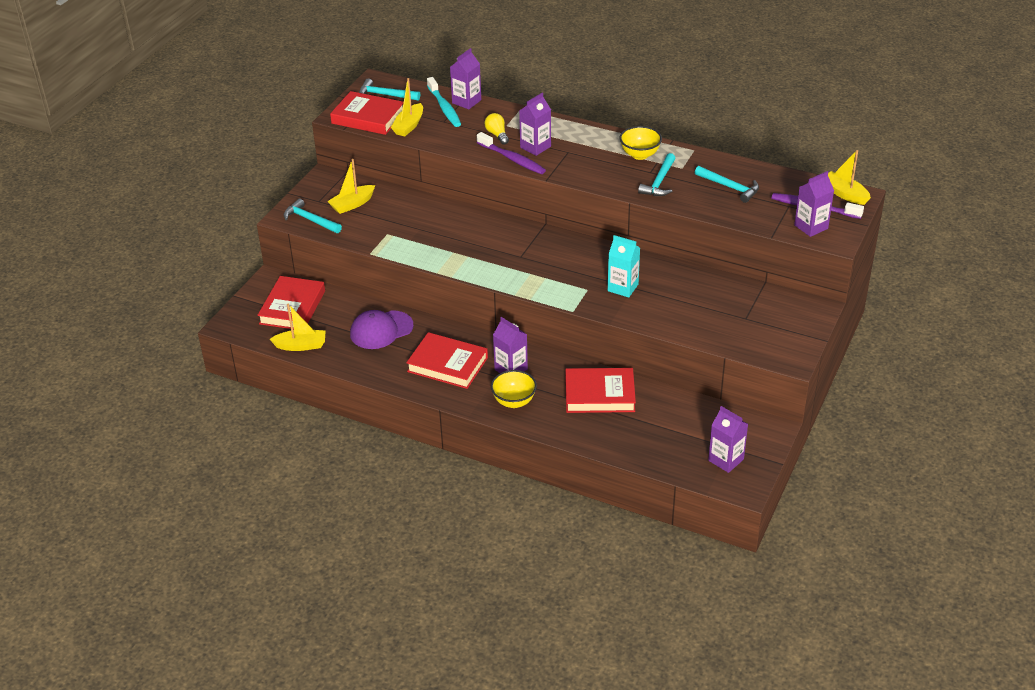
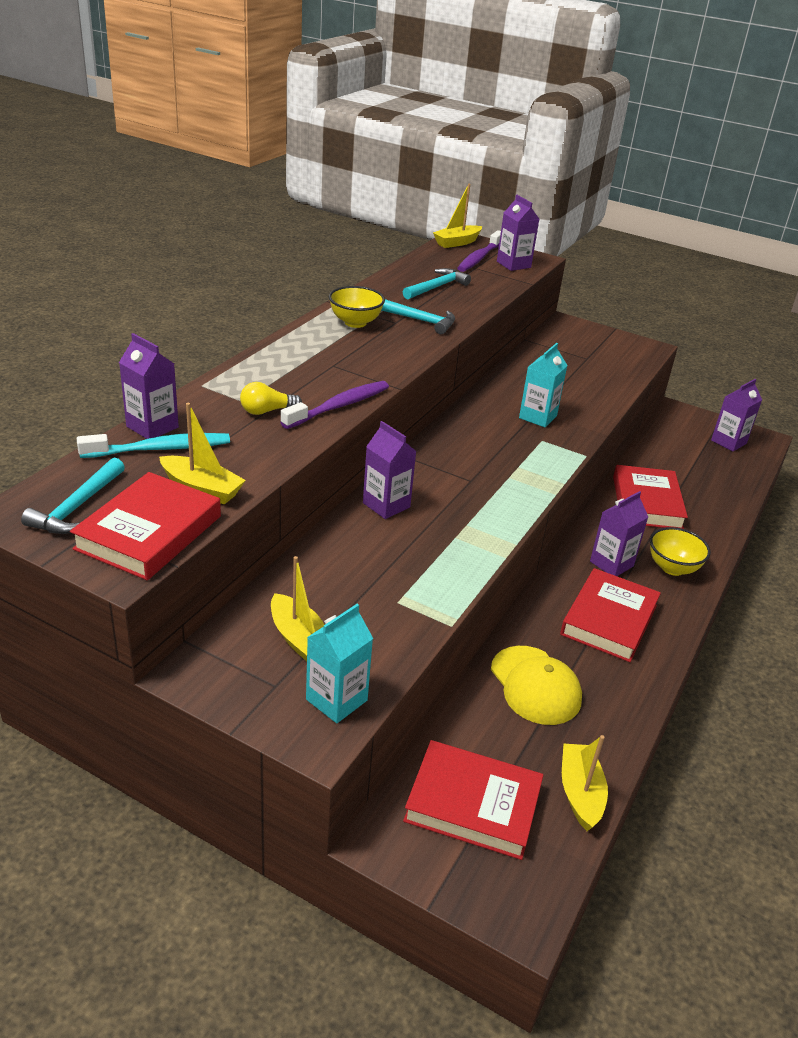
camera: 90 degrees left, 5 degrees down
(310, 220) = (336, 700): turquoise hammer -> turquoise carton
(381, 330) = (535, 685): purple cap -> yellow cap
(535, 147) = (312, 386): purple carton -> purple carton (386, 505)

